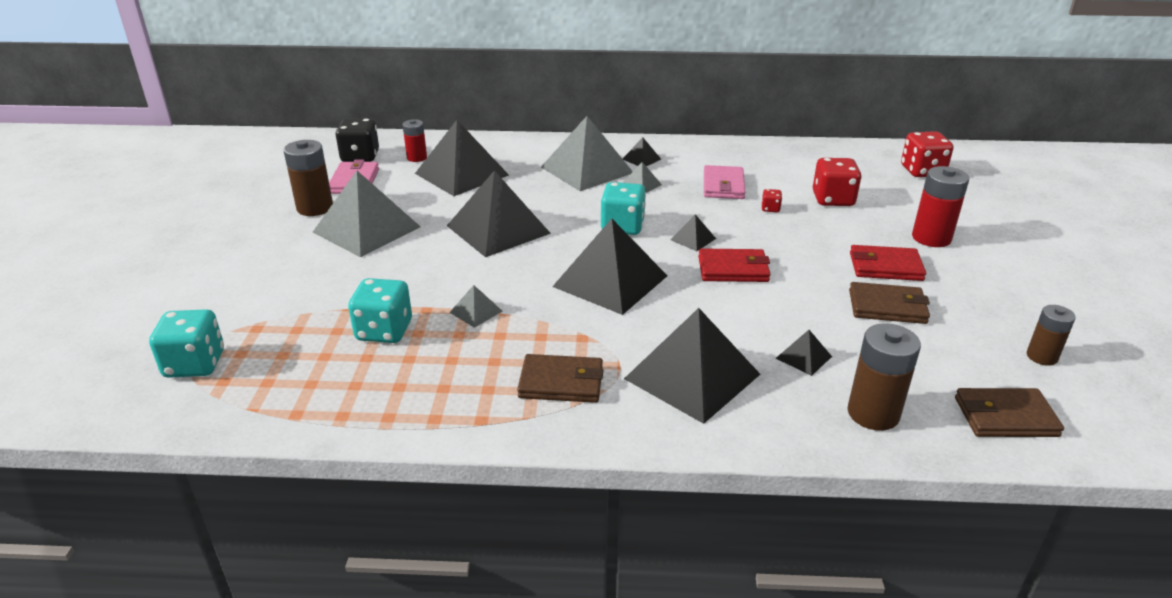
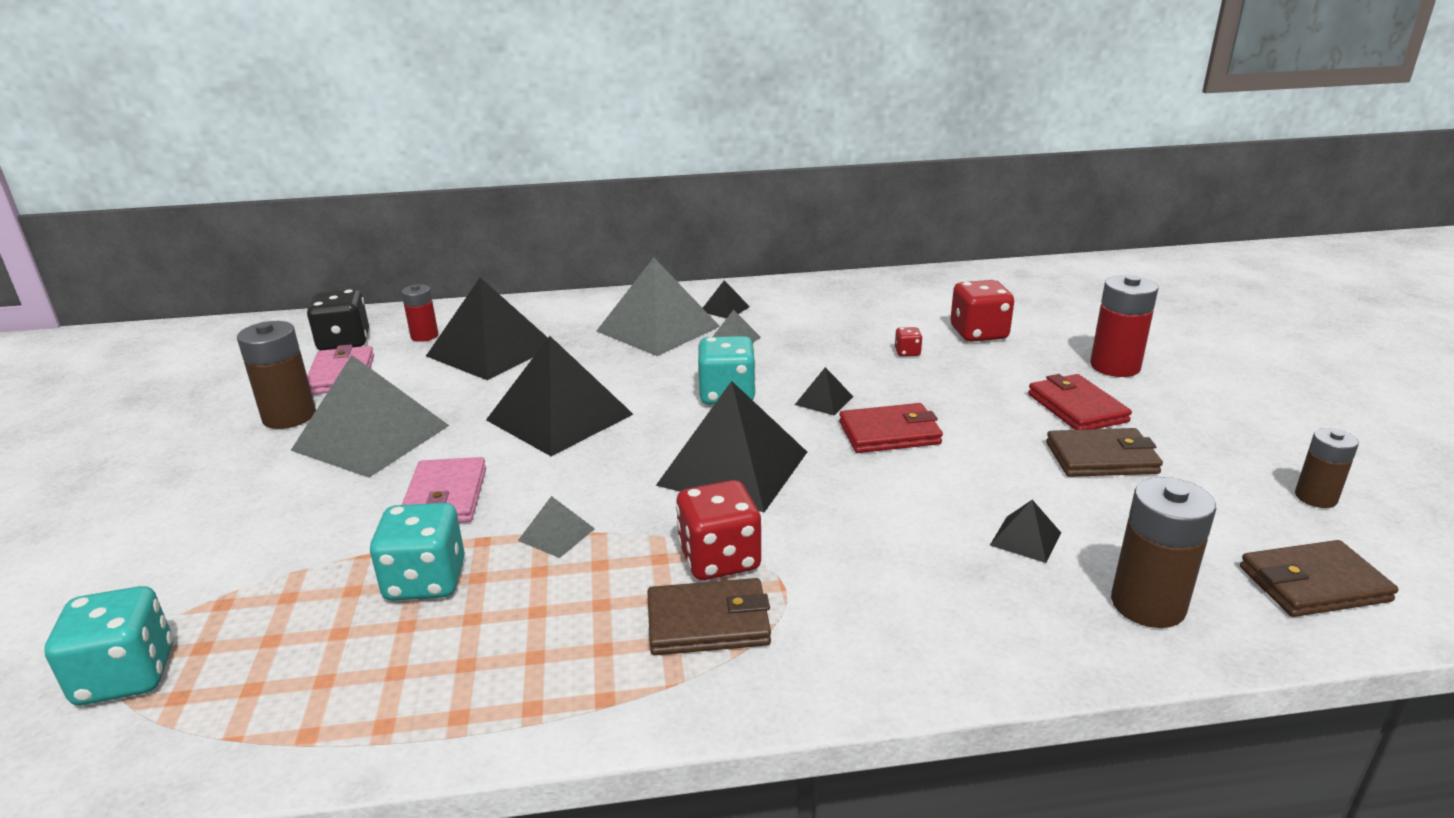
camera: 10 degrees left, 5 degrees down
(692, 376) = (888, 586): black pyramid -> none
(723, 186) = (838, 331): pink wallet -> pink wallet (445, 497)
(885, 267) = (1077, 408): red wallet -> red wallet turned 75 degrees clockwise
(922, 171) = (1068, 290): red dice -> red dice (719, 559)

